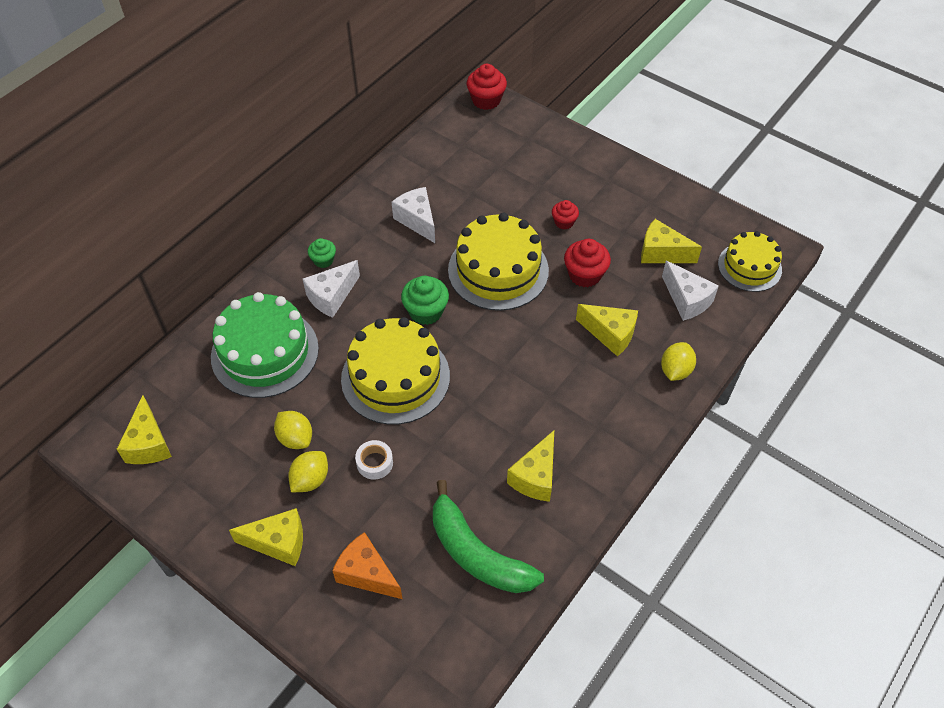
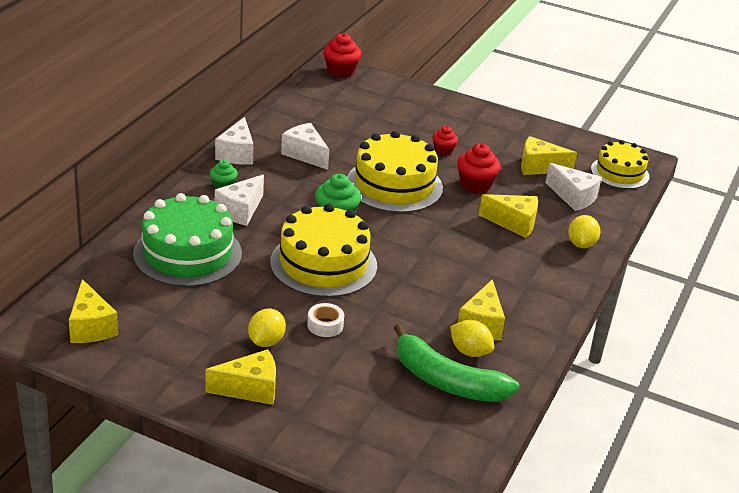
camera: 15 degrees left, 20 degrees down
(295, 438) = (240, 313): yellow lemon -> yellow lemon (469, 352)
(349, 215) = (237, 154): none -> white cheese
(367, 574) = (346, 404): orange cheese -> none

